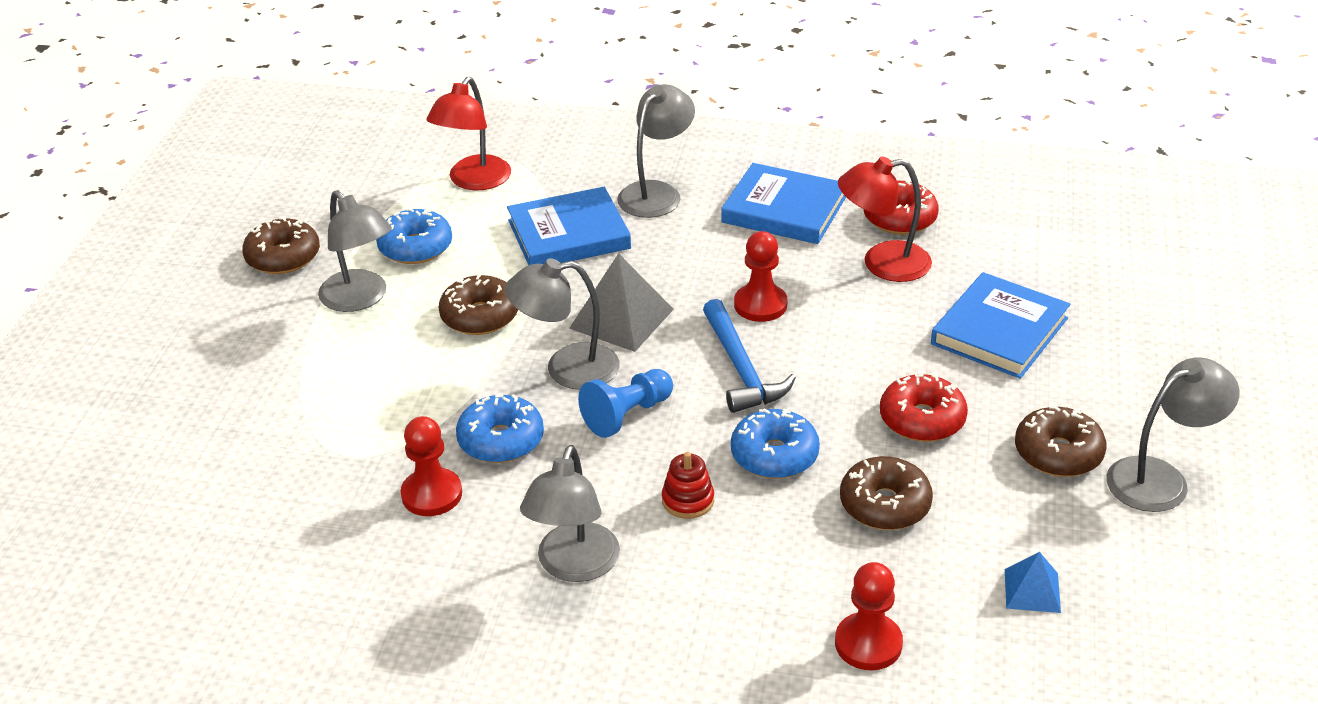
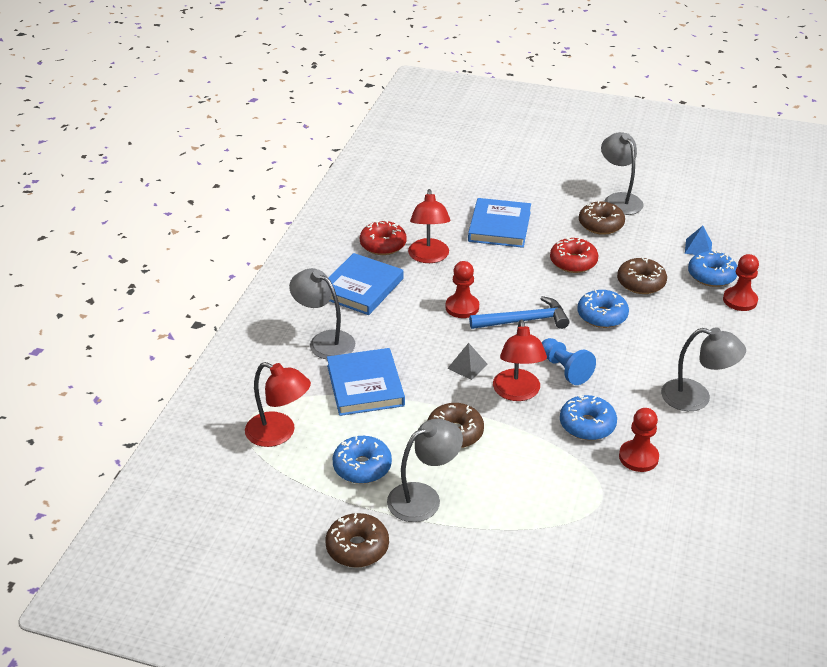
camera: 85 degrees left, 0 degrees up
(567, 369) = (517, 393): grey lamp -> red lamp
(621, 318) = (467, 366): grey pyramid -> grey pyramid, size x0.57
(688, 500) = (640, 350): red stacking toy -> none
(939, 605) = (711, 276): none -> blue donut
(999, 331) = (499, 226): blue book -> blue book turned 60 degrees clockwise

